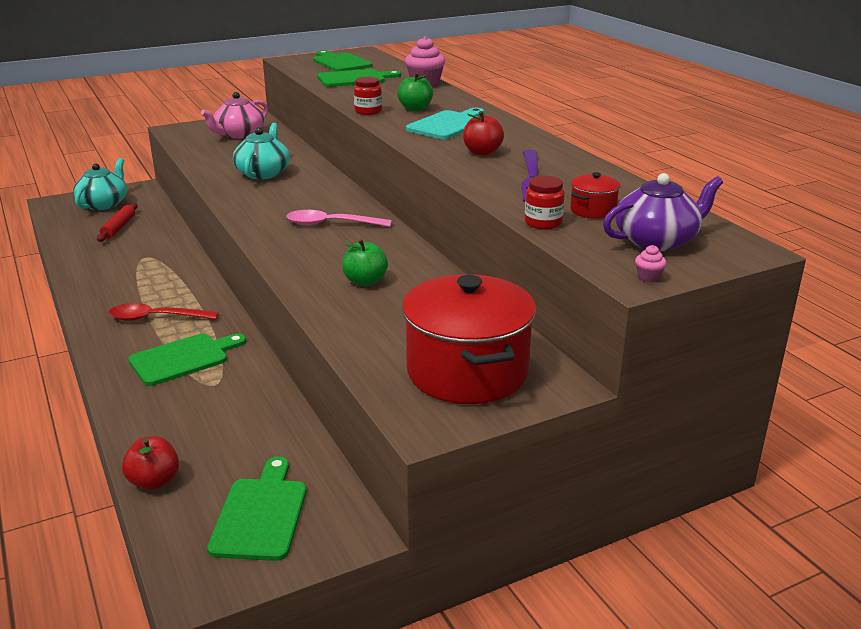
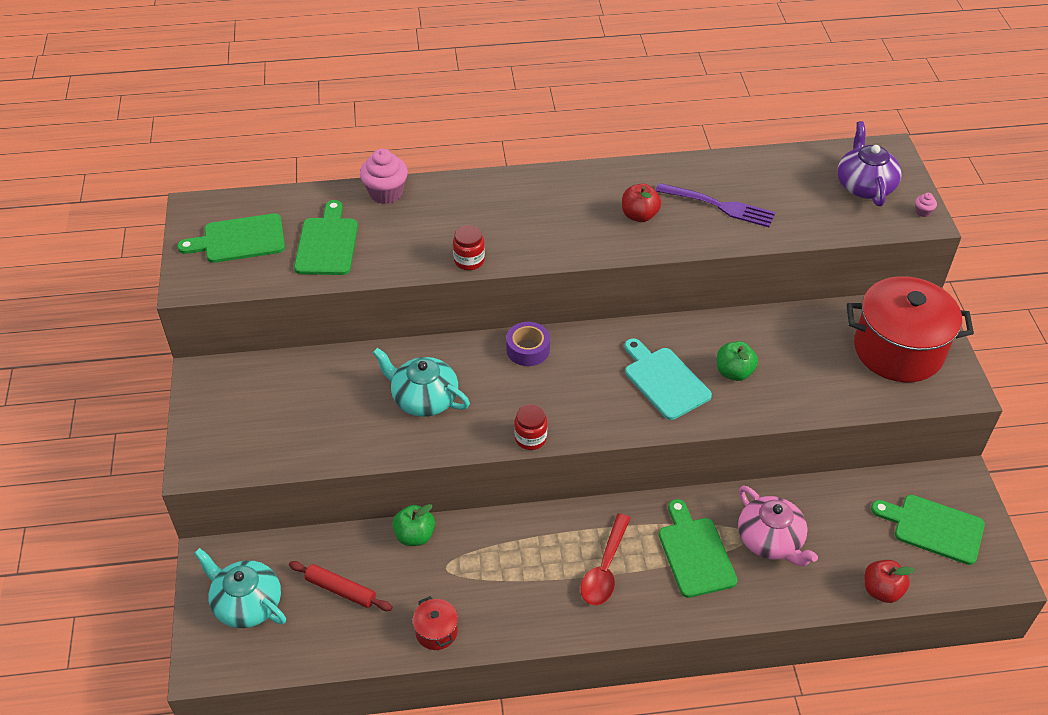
camera: 70 degrees left, 20 degrees up
(239, 134) = (264, 401): pink teapot -> pink teapot (770, 540)
(331, 224) = (598, 369): pink spoon -> none
(339, 197) = (528, 349): none -> purple tape
(415, 109) = (479, 224): green apple -> green apple (415, 535)
(448, 125) = (546, 215): turquoise cutting board -> turquoise cutting board (664, 380)
(543, 223) = (816, 230): red jar -> red jar (530, 438)
(593, 210) = (799, 196): red pot -> red pot (436, 632)

